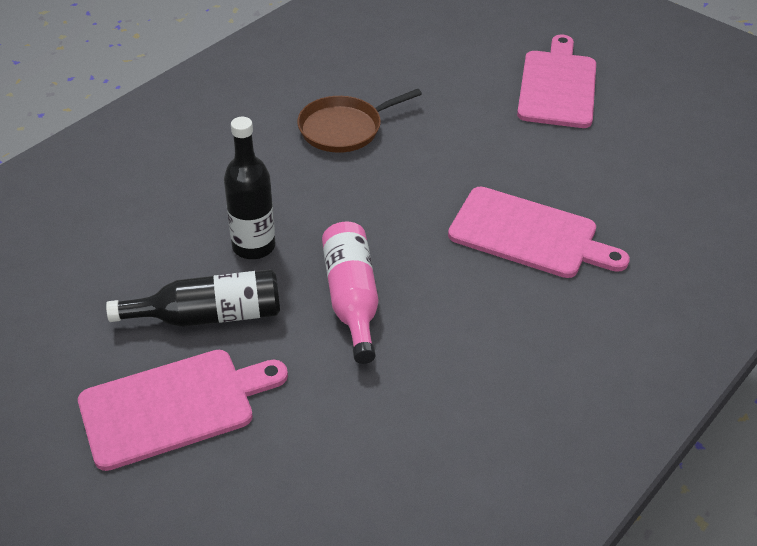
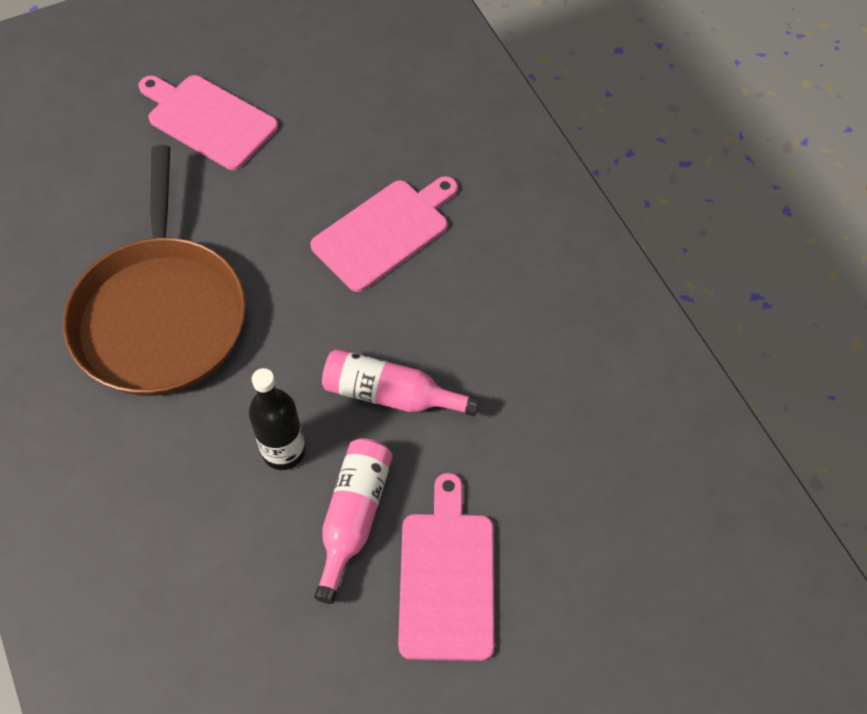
camera: 65 degrees left, 15 degrees up
(209, 316) = (354, 517): black bottle -> pink bottle
(344, 128) = (161, 315): brown pan -> brown pan, size x1.99

